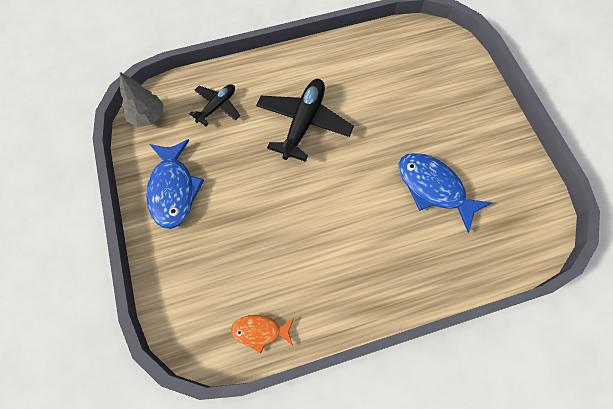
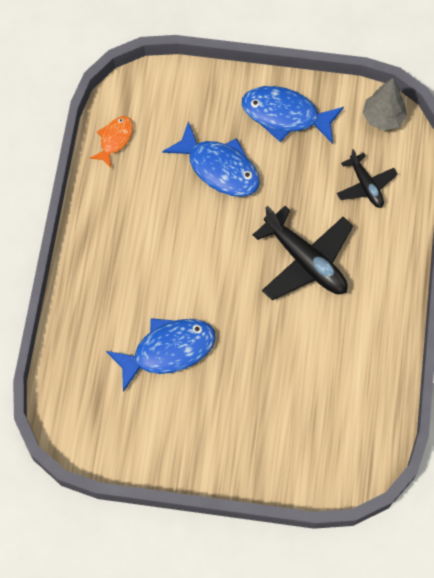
camera: 115 degrees right, 0 degrees up
(249, 221) = (219, 168): none -> blue fish

